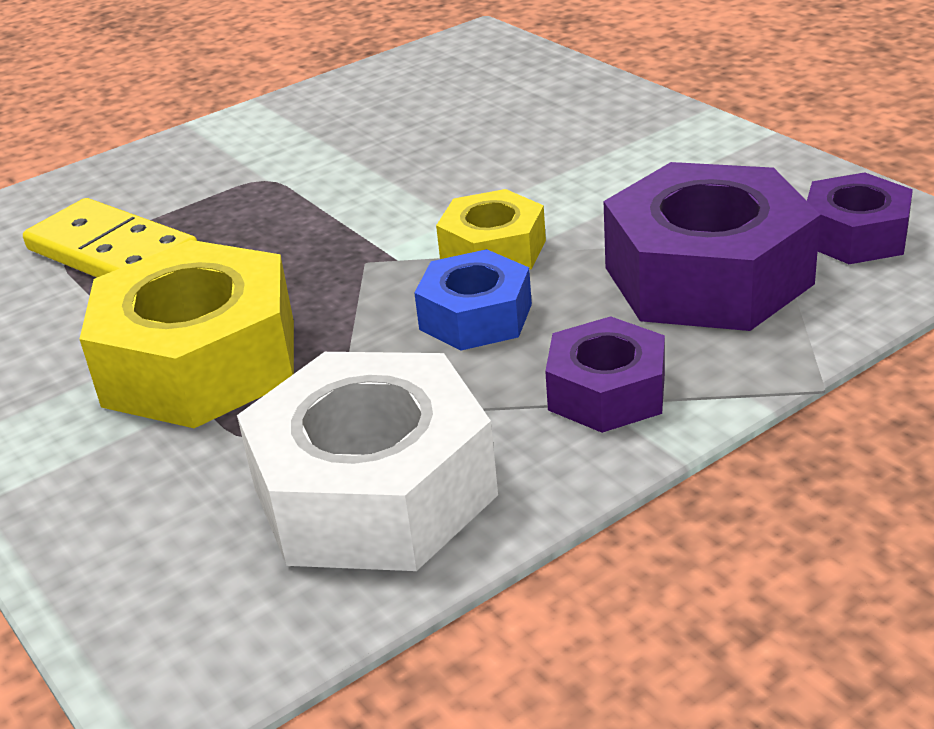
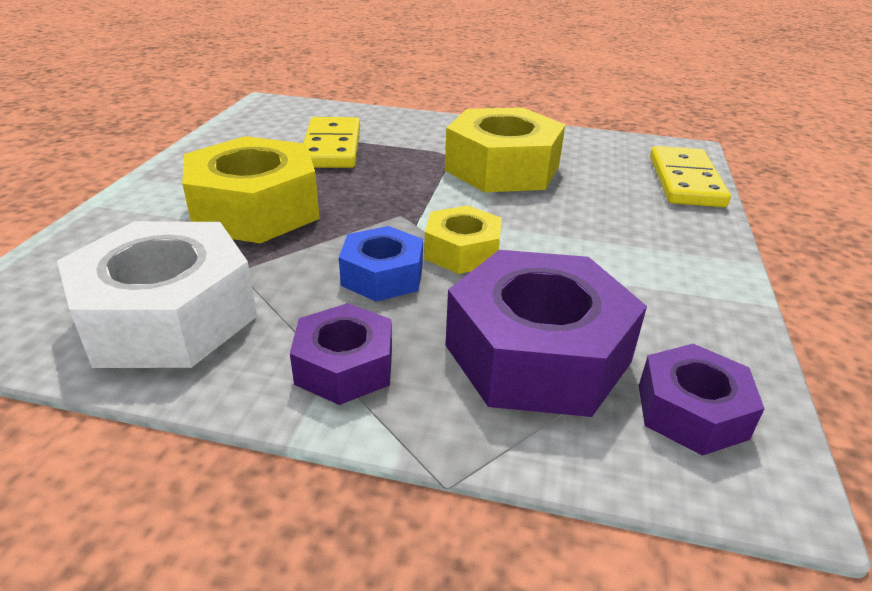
camera: 45 degrees right, 0 degrees up
(355, 157) = (502, 168): none -> yellow nut
(536, 70) = (685, 181): none -> yellow domino

